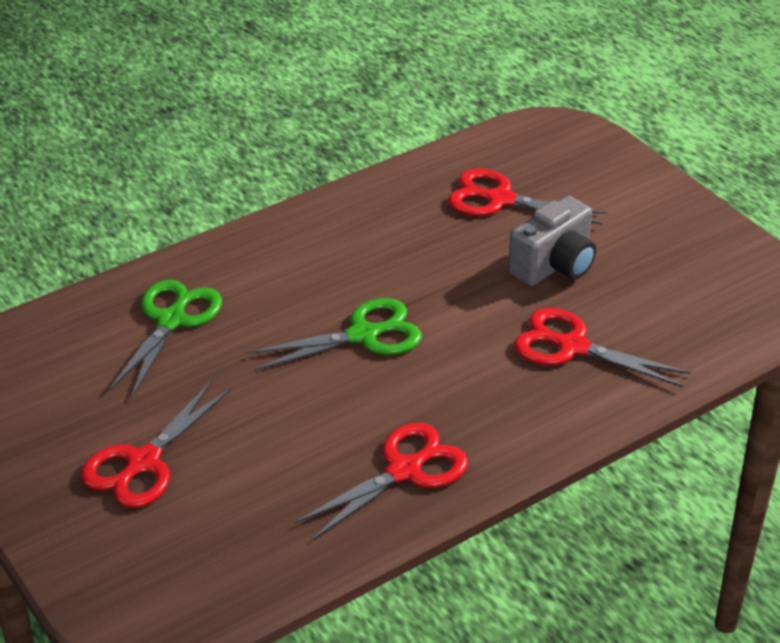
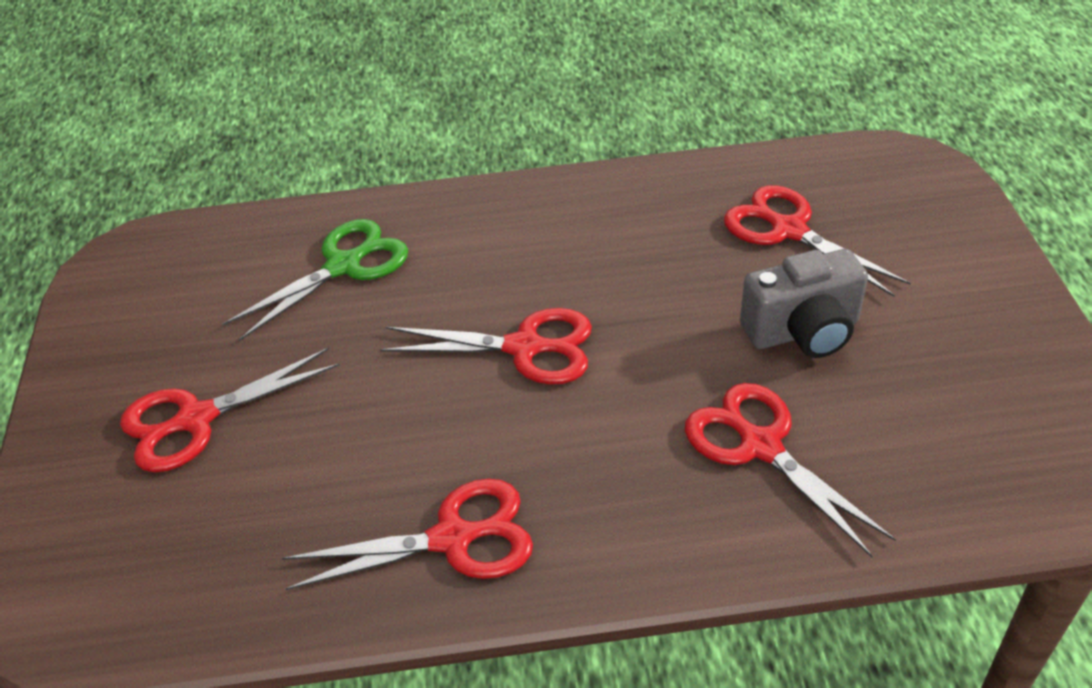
camera: 30 degrees right, 5 degrees up
(363, 335) = (524, 347): green scissors -> red scissors

